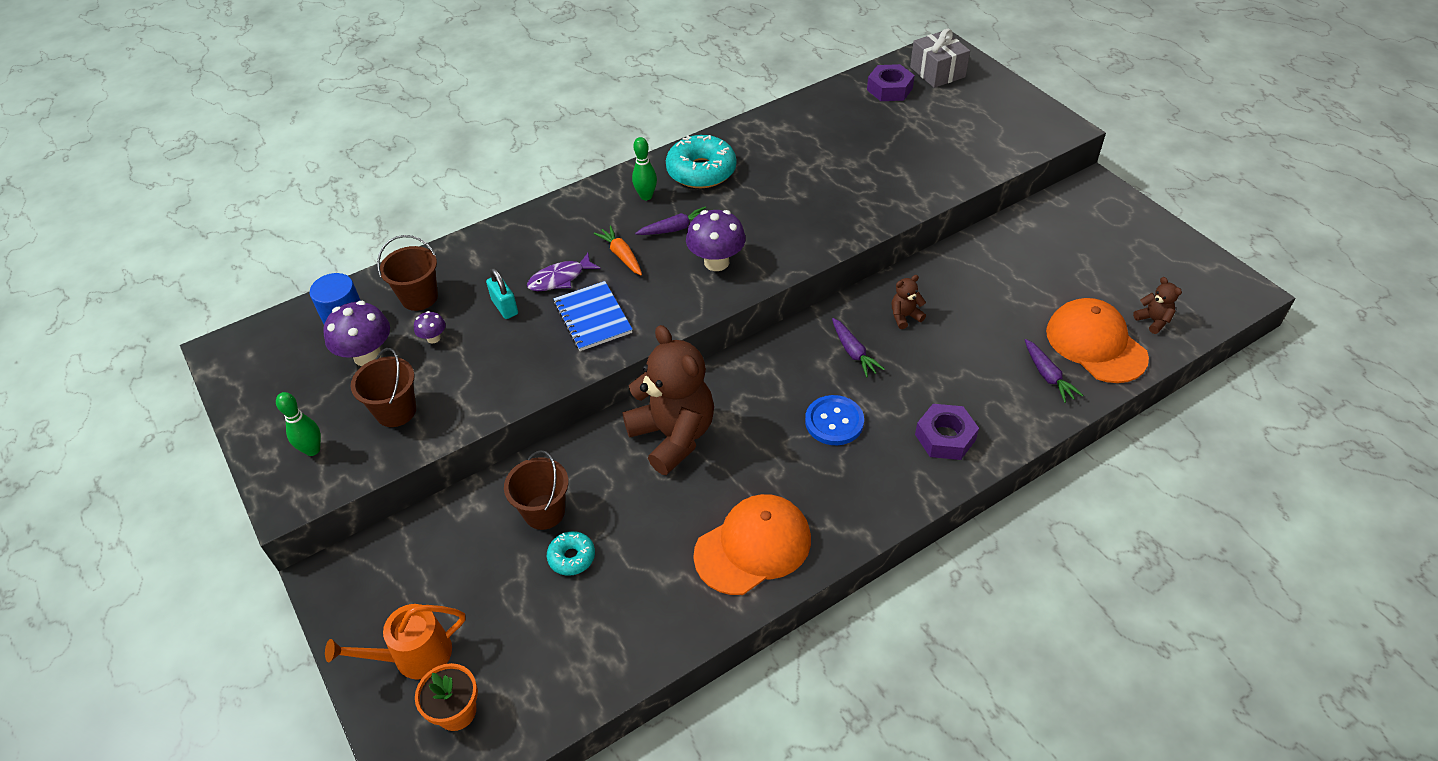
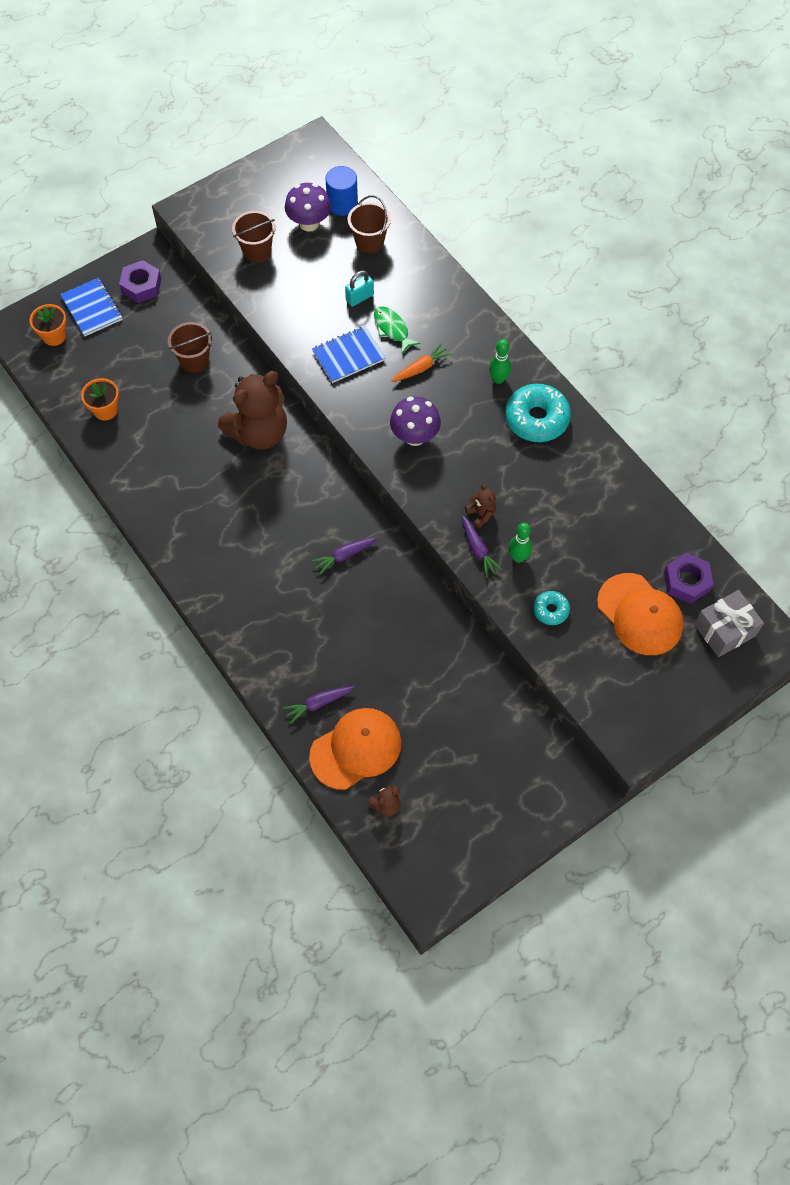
camera: 85 degrees right, 15 degrees up
(312, 450) = (224, 212): green bowling pin -> green bowling pin (518, 557)
(415, 656) = (92, 308): orange watering can -> blue notebook
(433, 338) = (326, 259): purple mushroom -> none
(560, 278) = (392, 329): purple fish -> green fish
(572, 557) = (157, 381): turquoise donut -> turquoise donut (550, 610)
(614, 625) = (105, 410): none -> orange flower pot
(675, 228) = (456, 404): purple carrot -> purple carrot (478, 550)
(753, 546) = (160, 487): orange cap -> orange cap (640, 614)
(834, 422) = (271, 540): blue button -> none
(905, 316) = (387, 597): brown teddy bear -> brown teddy bear (481, 514)
(945, 437) = (254, 618): purple nut -> purple nut (141, 286)

